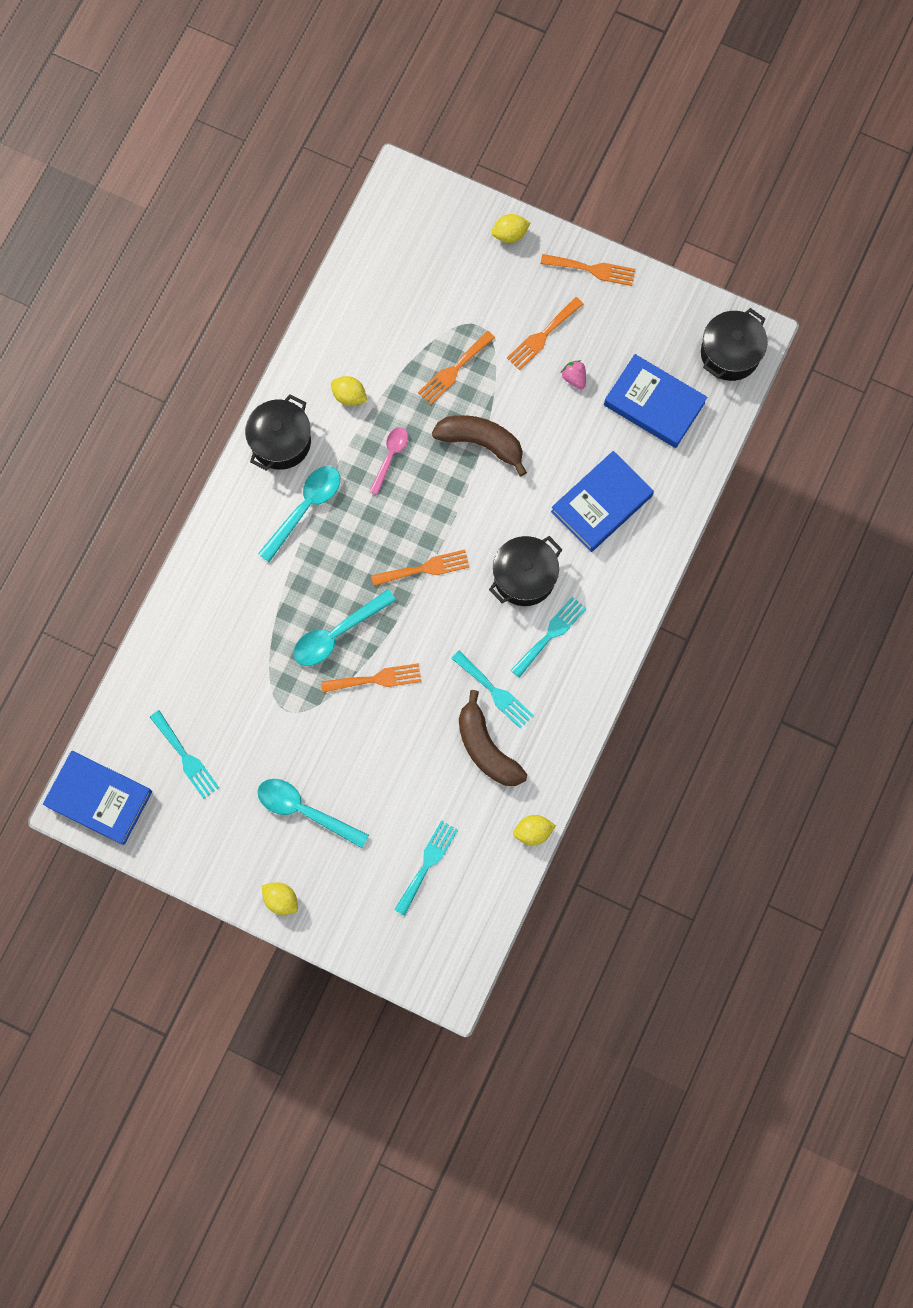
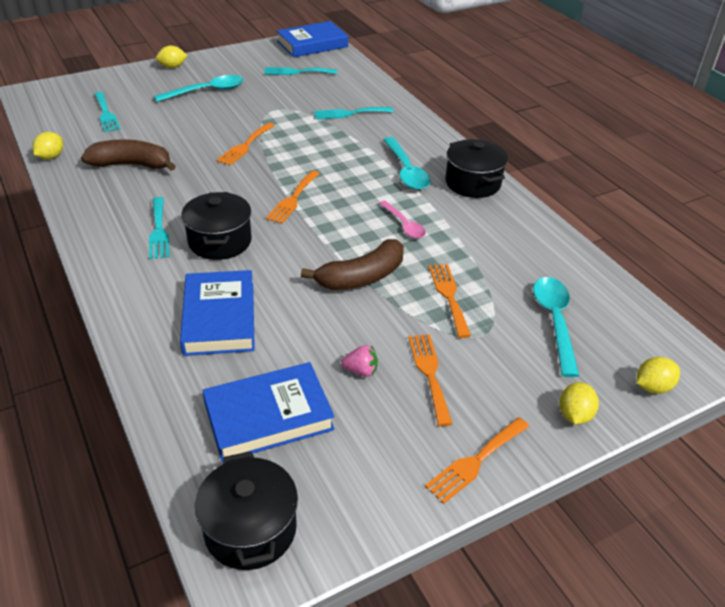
camera: 125 degrees right, 35 degrees down
(337, 633) = (297, 145): turquoise spoon -> turquoise spoon (554, 321)
(349, 396) = (480, 229): yellow lemon -> yellow lemon (652, 387)
(494, 692) = (161, 186): turquoise fork -> turquoise fork (349, 113)

